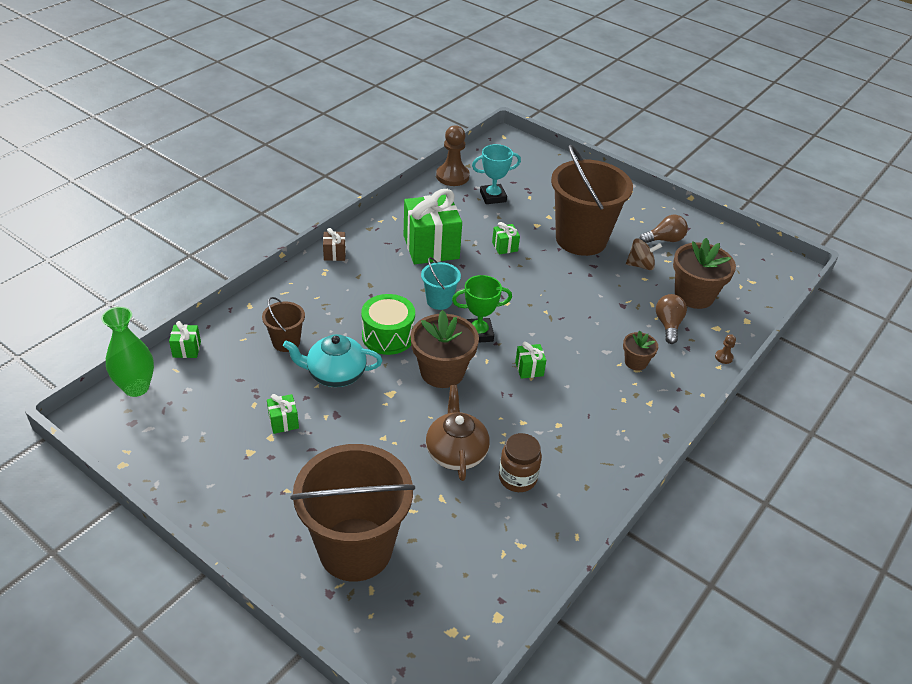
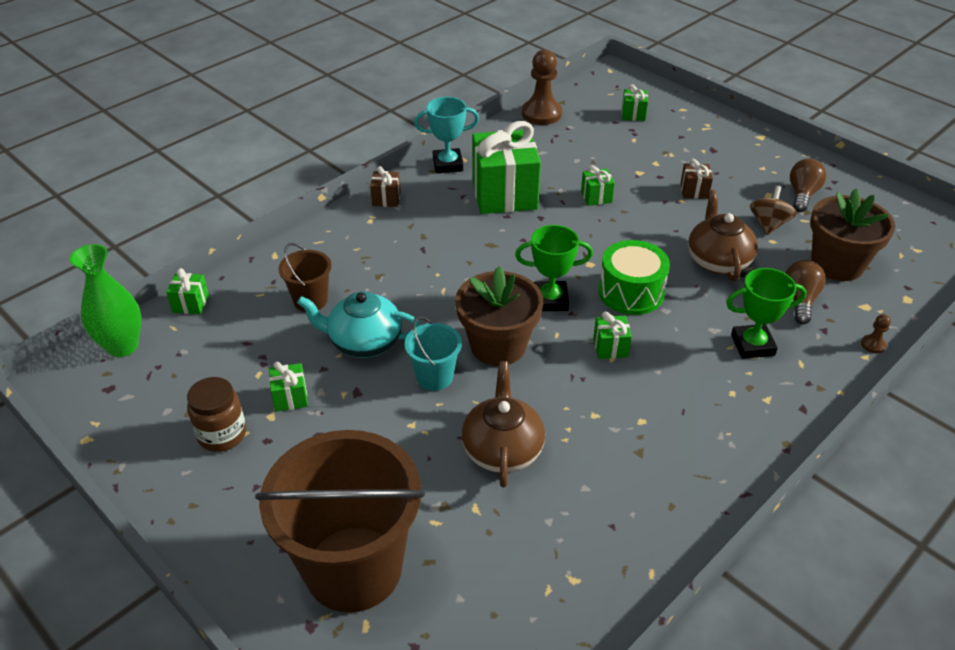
camera: 10 degrees right, 0 degrees up
(388, 336) = (436, 298): green drum -> green drum (631, 292)
(439, 301) = (506, 258): turquoise bucket -> turquoise bucket (434, 377)
(493, 197) = (588, 138): turquoise trophy -> turquoise trophy (447, 164)
(517, 478) = (579, 488): brown jar -> brown jar (222, 434)
(527, 175) = (633, 114): none -> green gift
(581, 239) = (694, 191): brown bucket -> brown gift
(604, 296) = (718, 261): none -> brown teapot
(635, 362) = (752, 345): brown flower pot -> green trophy
(640, 265) = (768, 224): brown spinning top -> brown spinning top turned 75 degrees counterclockwise
(664, 240) = (802, 195): brown light bulb -> brown light bulb turned 60 degrees counterclockwise

